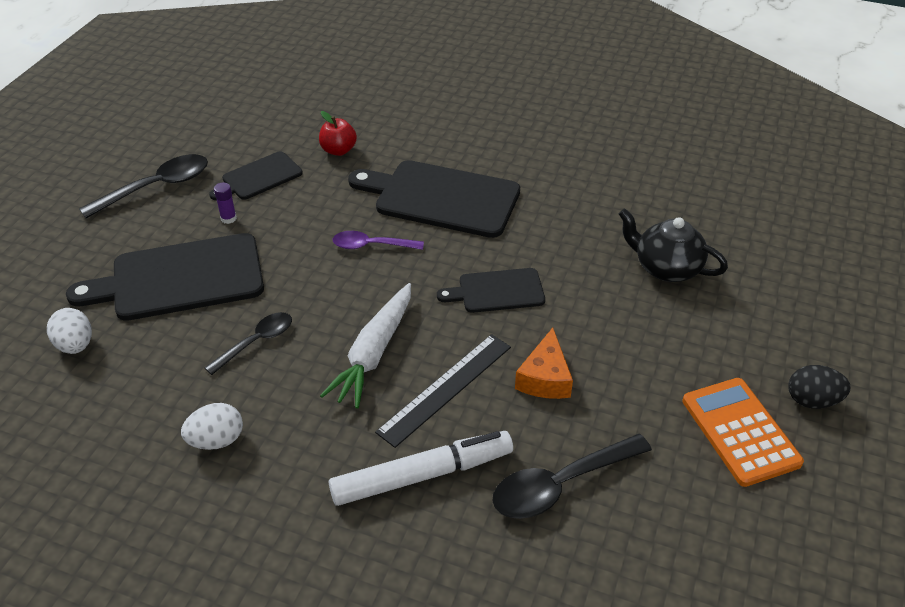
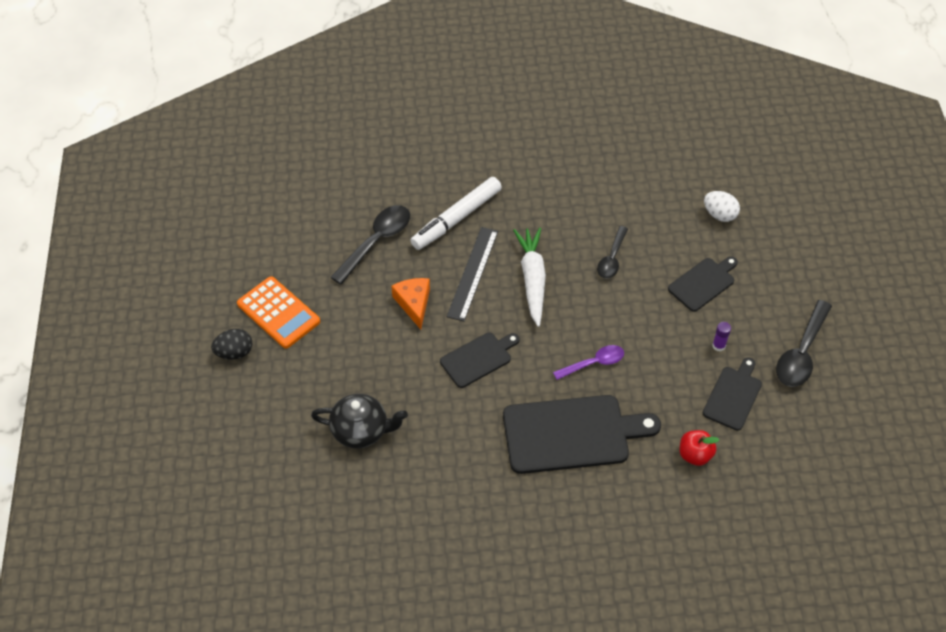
camera: 155 degrees right, 10 degrees up
(180, 278) = (703, 283): black cutting board -> black cutting board, size x0.56
(216, 440) = (583, 195): white egg -> none

